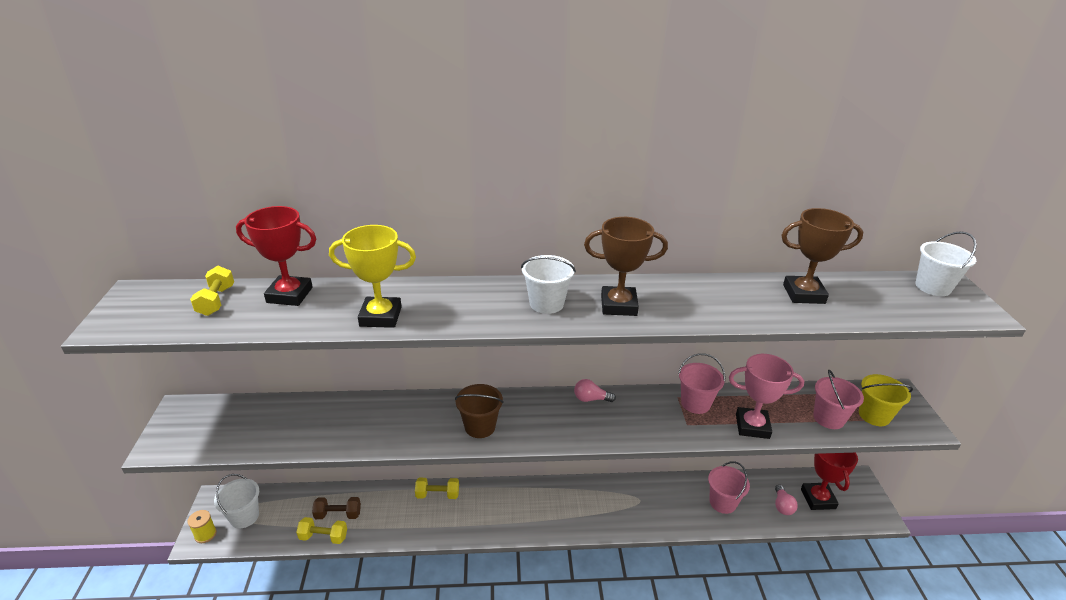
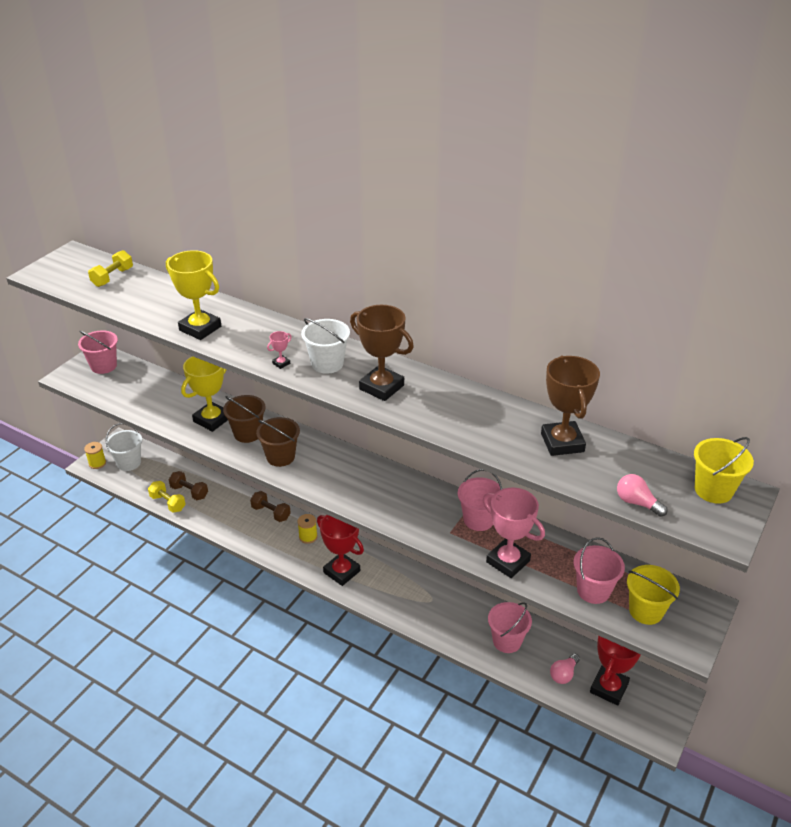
camera: 35 degrees right, 5 degrees up
(198, 417) = (104, 366): none -> pink bucket
(289, 295) = (160, 289): red trophy -> red trophy (341, 572)
(376, 421) = (212, 420): none -> yellow trophy
(426, 419) = (247, 433): none -> brown bucket
(437, 494) = (271, 513): yellow dumbbell -> brown dumbbell
(491, 499) = (308, 537): none -> yellow spool
(504, 319) = (281, 363): none -> pink trophy
(591, 399) = (390, 475): pink light bulb -> pink light bulb (637, 503)
(803, 294) = (562, 442): brown trophy -> brown trophy turned 45 degrees clockwise
(933, 287) = (713, 490): white bucket -> yellow bucket

